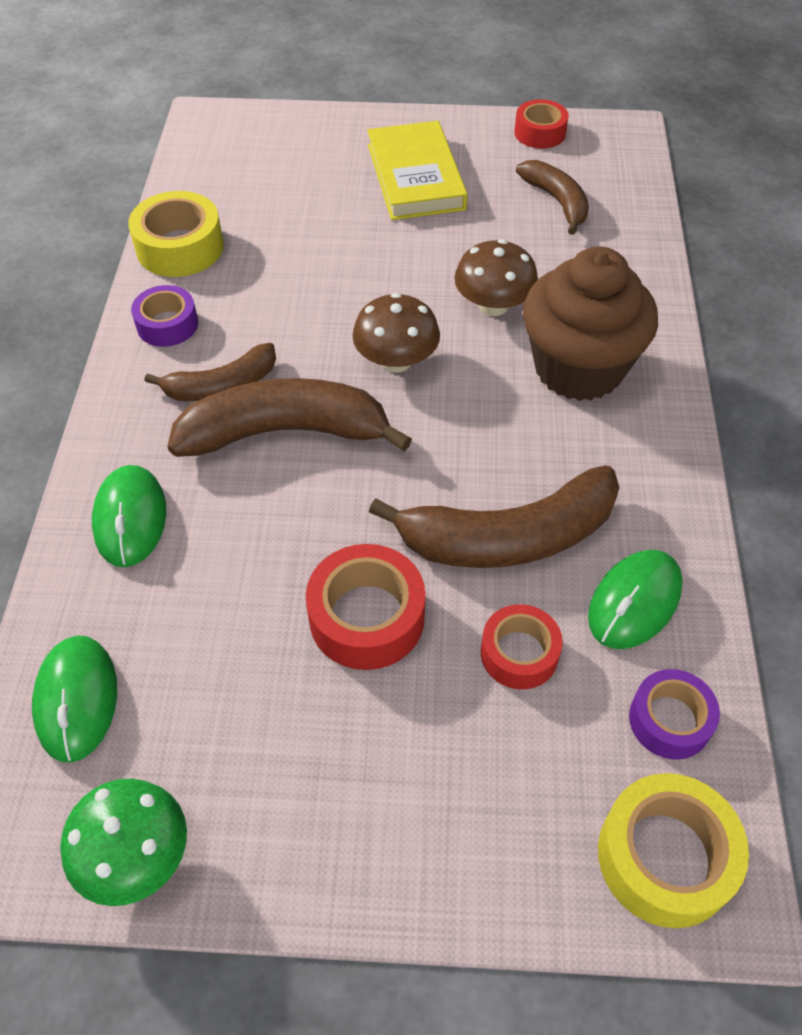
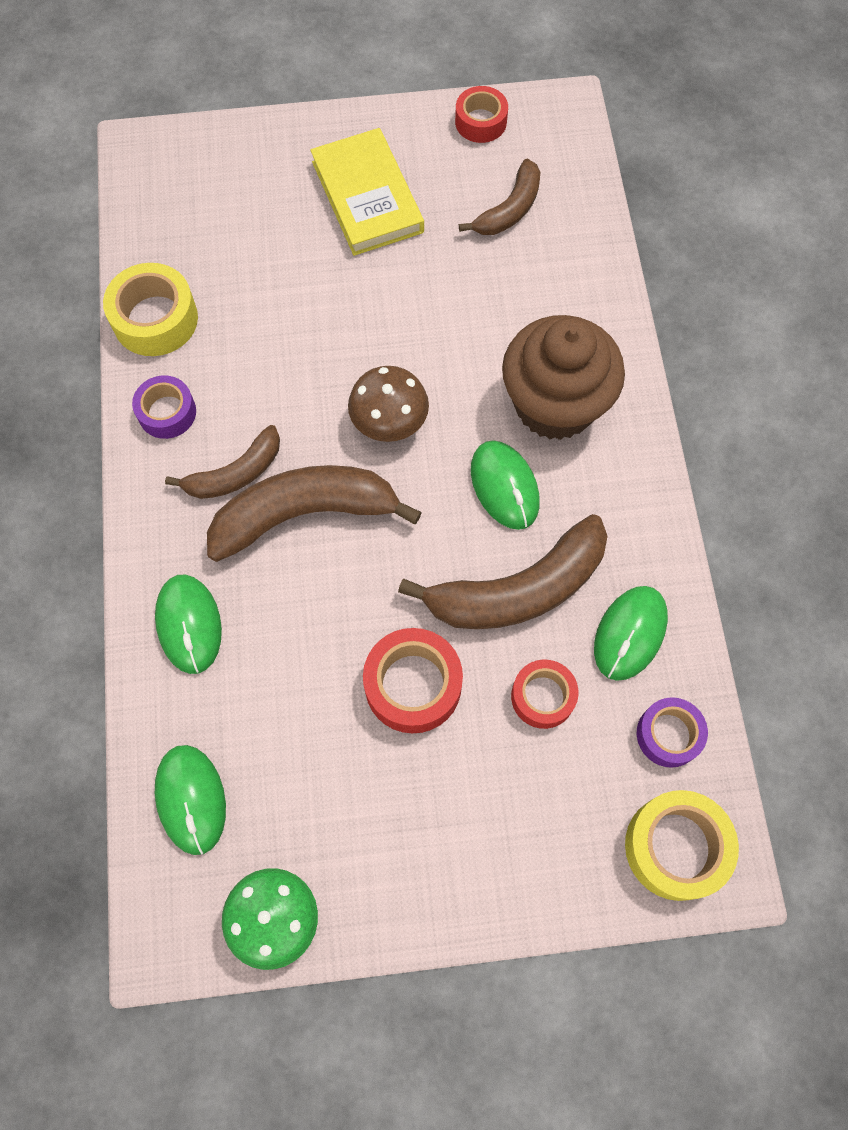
camera: 10 degrees left, 15 degrees up
(493, 305) = (467, 344): brown mushroom -> none
(510, 435) = (504, 486): none -> green mouse
(557, 201) = (509, 209): brown banana -> brown banana turned 75 degrees clockwise

